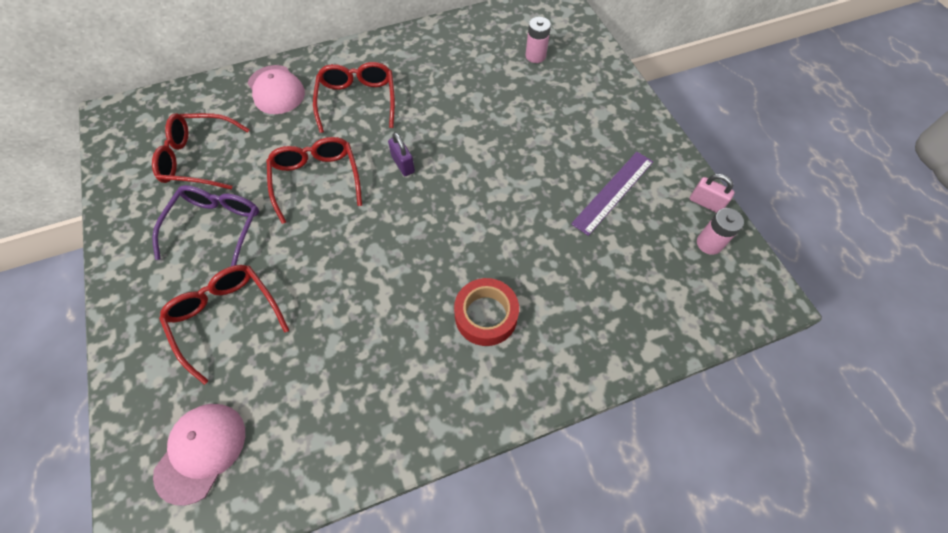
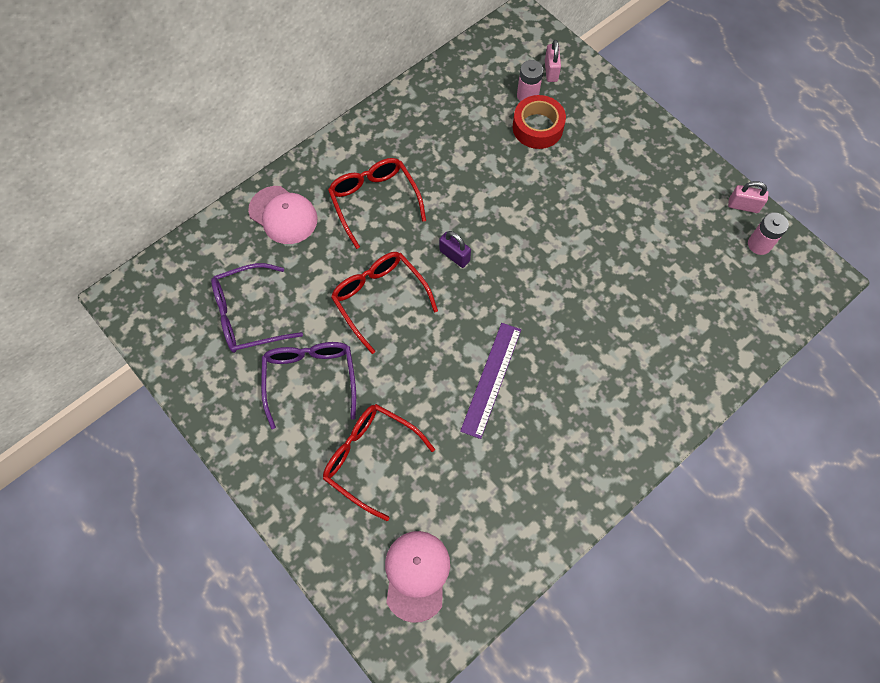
camera: 20 degrees left, 5 degrees up
(199, 158) = (249, 315): red glasses -> purple glasses
(486, 315) = (598, 375): red tape -> red tape (537, 127)
(566, 43) = (551, 71): none -> pink padlock
(613, 192) = (659, 221): purple ruler -> purple ruler (491, 379)

